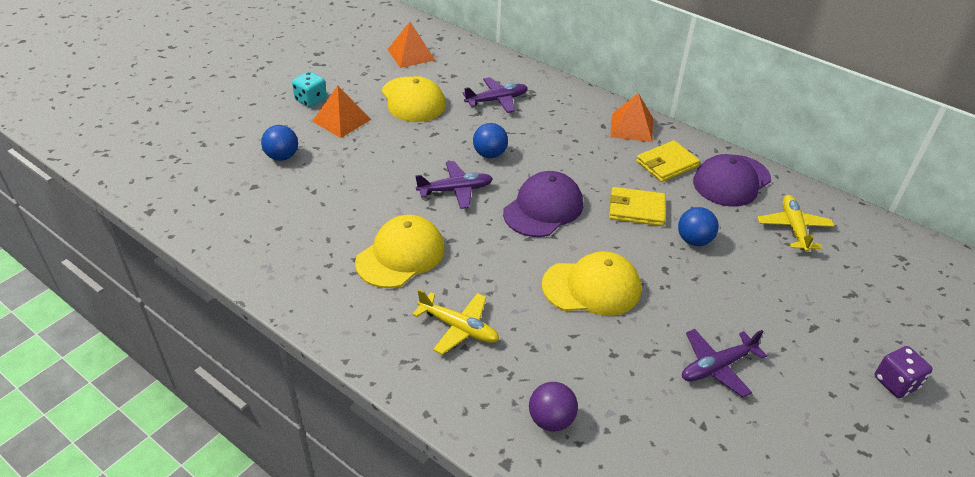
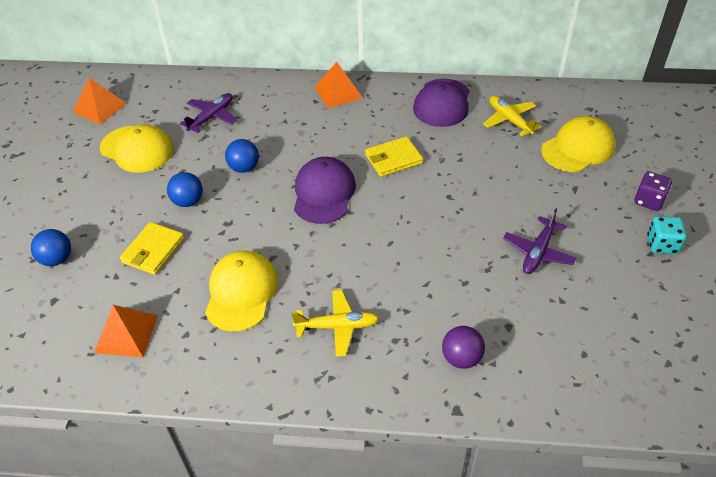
camera: 30 degrees left, 5 degrees up
(311, 100) = (39, 193): turquoise dice -> turquoise dice (662, 244)
(341, 120) = (86, 198): orange pyramid -> orange pyramid (126, 333)
(455, 190) = (241, 213): purple plane -> none
(592, 287) = (410, 239): yellow cap -> yellow cap (578, 148)
(666, 164) = (387, 111): yellow wallet -> yellow wallet (153, 250)
(694, 240) = (452, 163): blue ball -> blue ball (188, 201)

